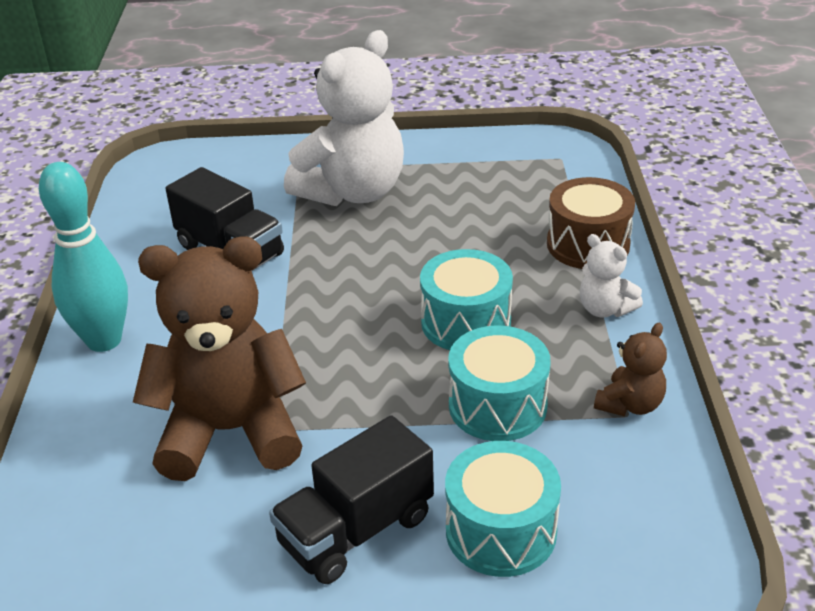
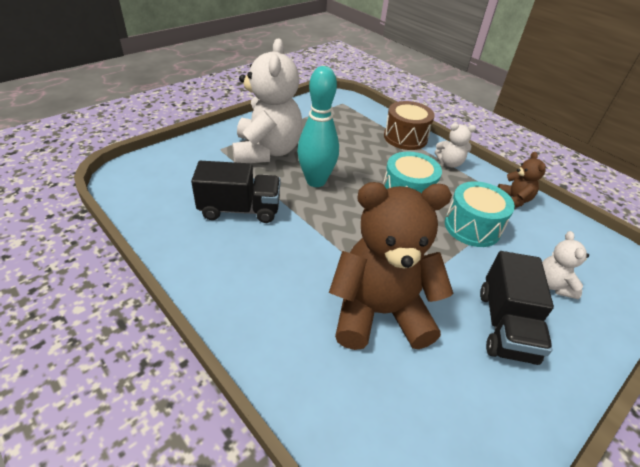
camera: 45 degrees left, 5 degrees up
(104, 340) = (231, 302): turquoise bowling pin -> turquoise bowling pin (316, 181)
(230, 431) = (379, 312): brown teddy bear -> brown teddy bear turned 45 degrees clockwise
(501, 531) = (553, 285): turquoise drum -> white teddy bear

